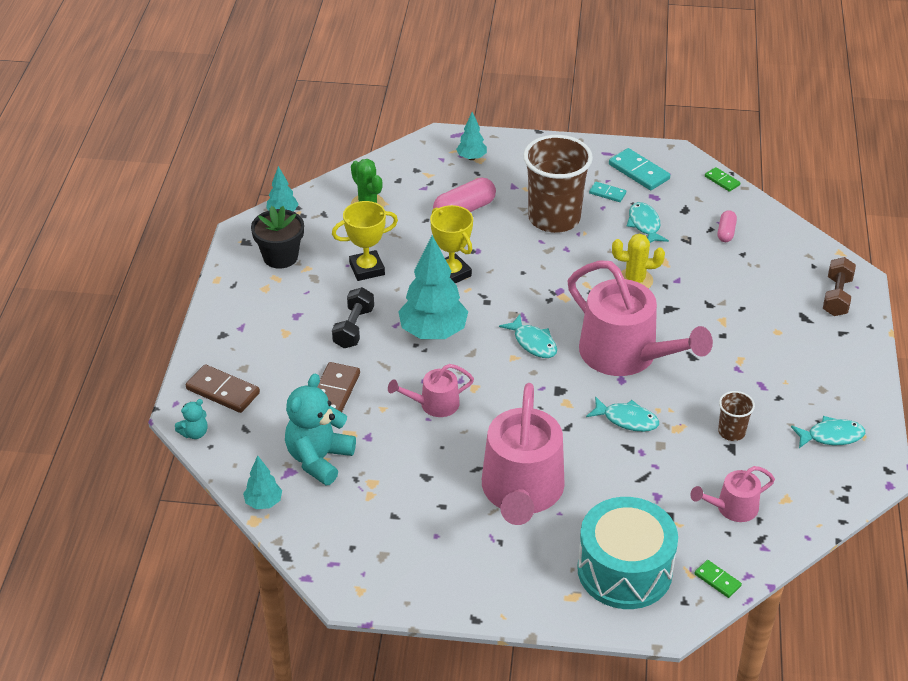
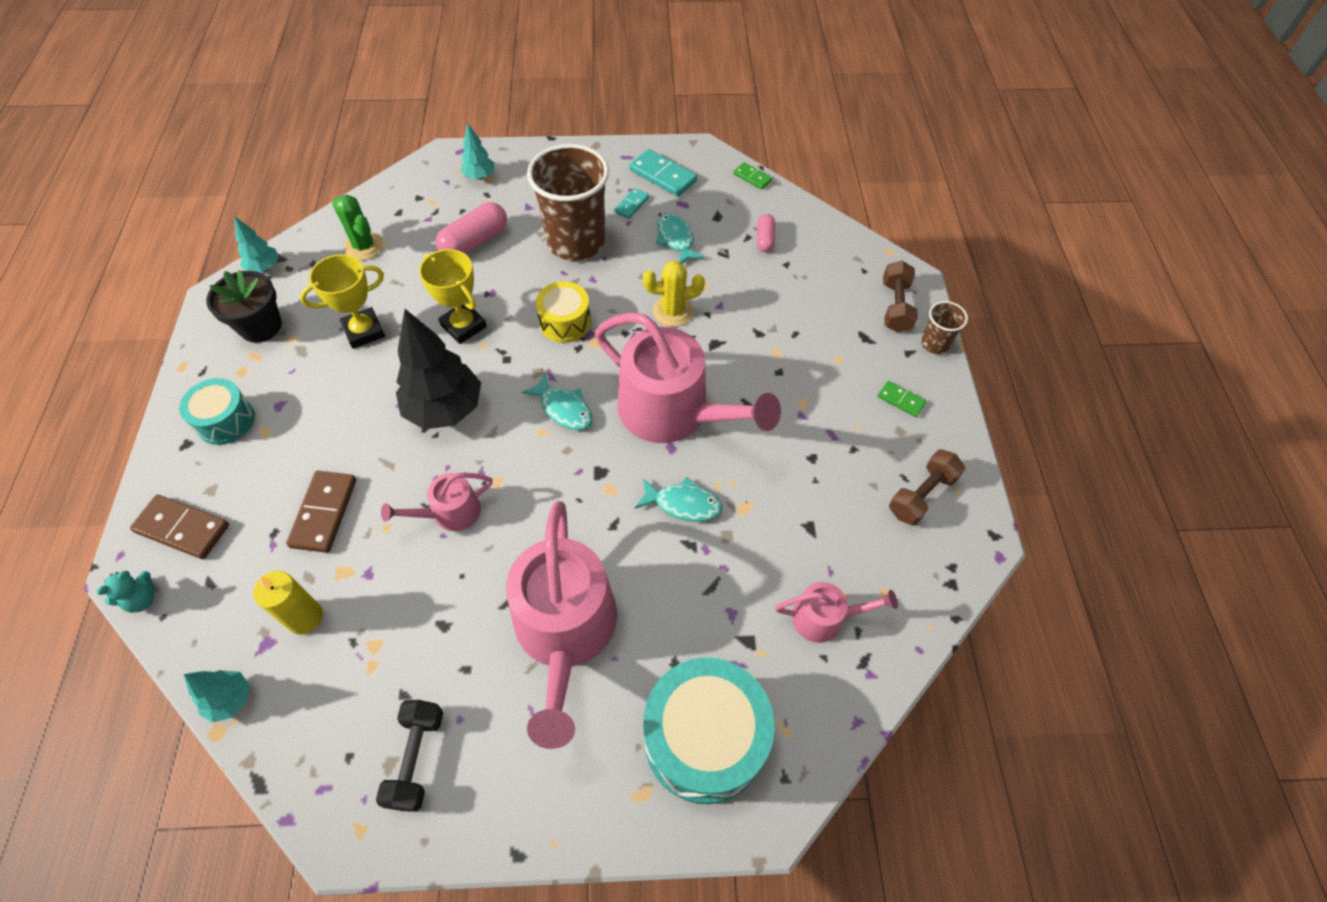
camera: 10 degrees left, 15 degrees up
(254, 322) = (225, 421): none -> turquoise drum
(319, 459) = (305, 617): turquoise teddy bear -> yellow candle
(354, 328) = (349, 414): black dumbbell -> black dumbbell (416, 758)
(433, 332) = (445, 409): turquoise tree -> black tree
(539, 279) = (565, 322): none -> yellow drum
(607, 193) = (631, 205): turquoise domino -> turquoise domino turned 75 degrees counterclockwise
(717, 580) = (821, 736): green domino -> green domino (901, 400)
(731, 432) = (807, 505): brown cup -> brown cup (935, 344)
(732, 508) = (824, 618): pink watering can -> pink watering can turned 150 degrees counterclockwise
(831, 436) = (921, 495): turquoise fish -> brown dumbbell

